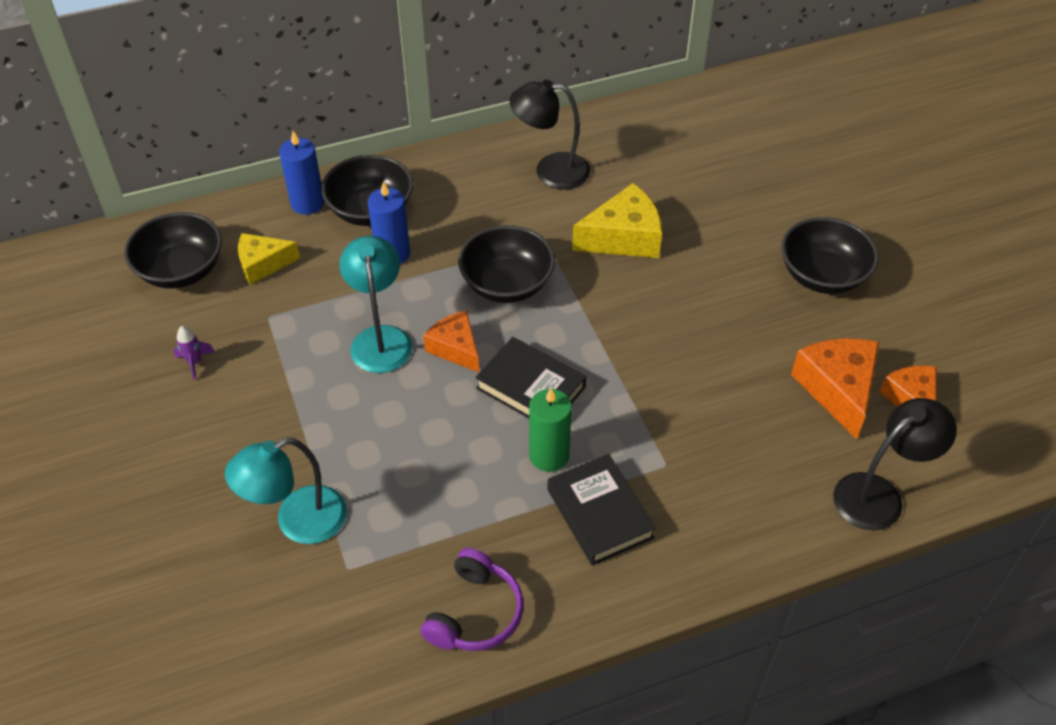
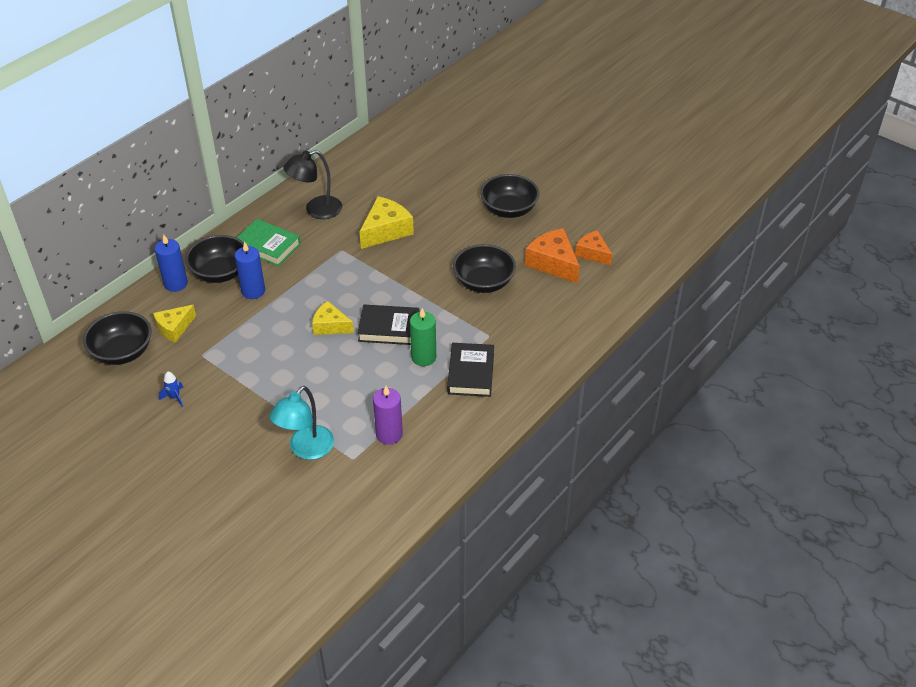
camera: 30 degrees left, 5 degrees down
(195, 362) = (175, 397): purple rocket -> blue rocket
(380, 338) = (281, 339): turquoise lamp -> none
(421, 555) = (389, 434): none -> purple candle
(455, 197) = (268, 246): none -> green book
(455, 348) = (330, 326): orange cheese -> yellow cheese
(475, 613) = (439, 447): purple headphones -> none
(507, 284) = (335, 281): black bowl -> black bowl (484, 282)
(599, 513) = (471, 373): black book -> black book turned 60 degrees clockwise
(879, 495) = (605, 304): black lamp -> none

